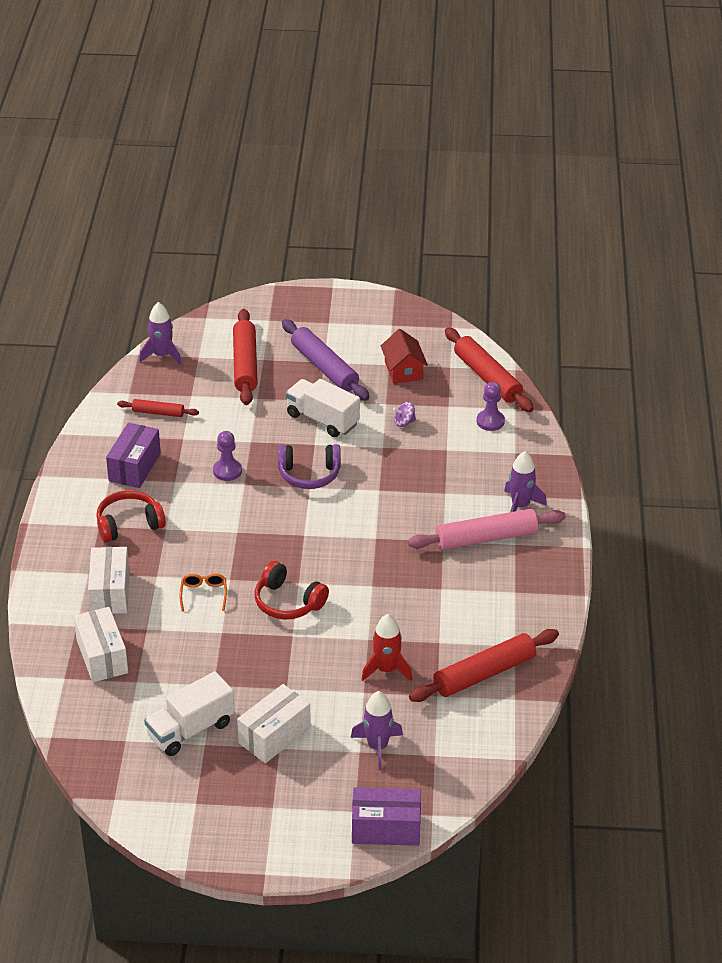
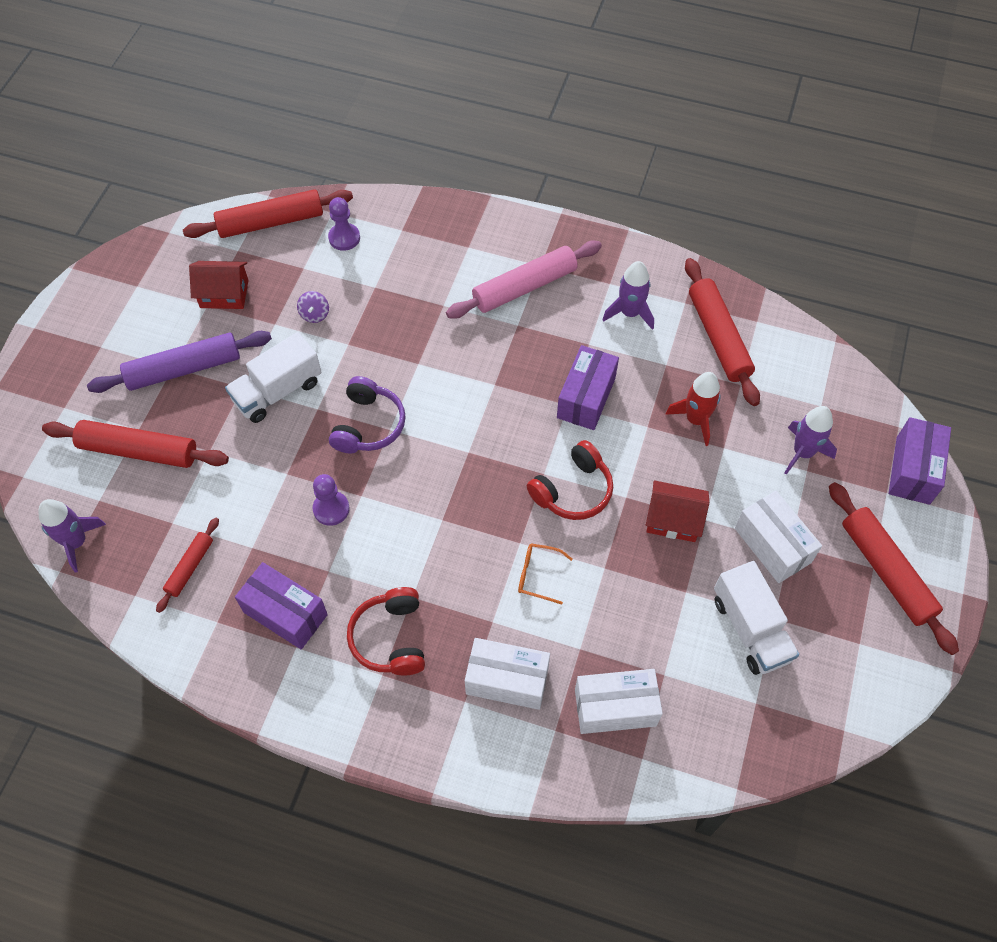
camera: 75 degrees left, 20 degrees up
(271, 816) = (886, 571): none -> red rolling pin
(280, 668) = (673, 519): none -> red house
(383, 595) = (586, 398): none -> purple box
(486, 538) = (524, 287): pink rolling pin -> pink rolling pin turned 60 degrees clockwise
(520, 506) = (485, 246): purple rocket -> purple rocket (630, 313)

